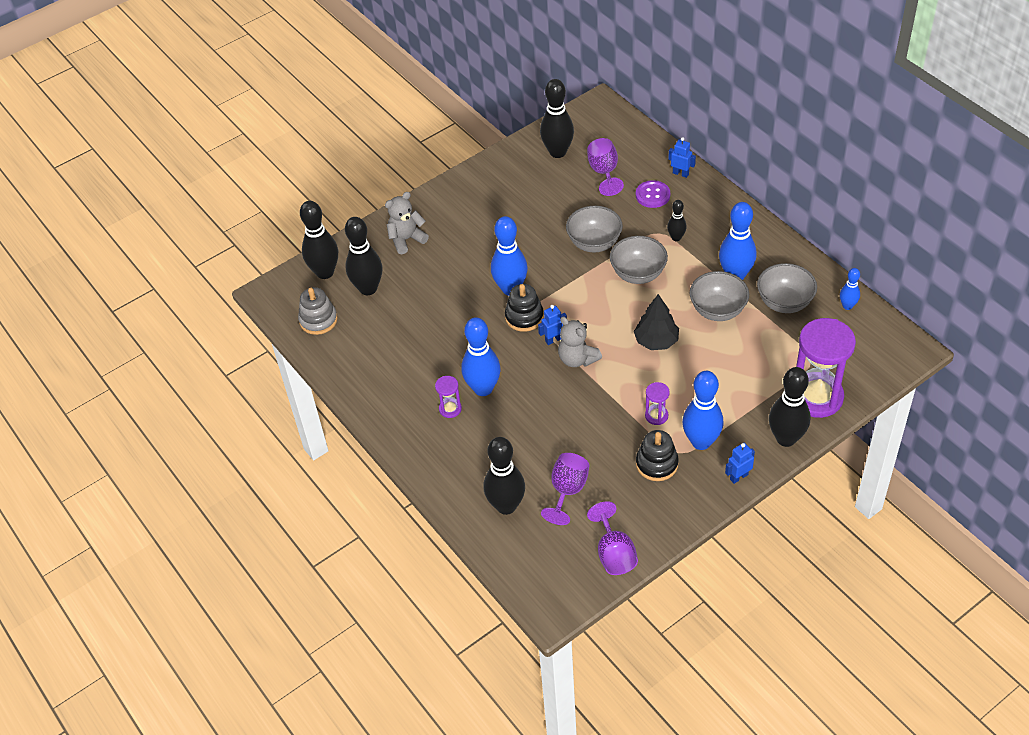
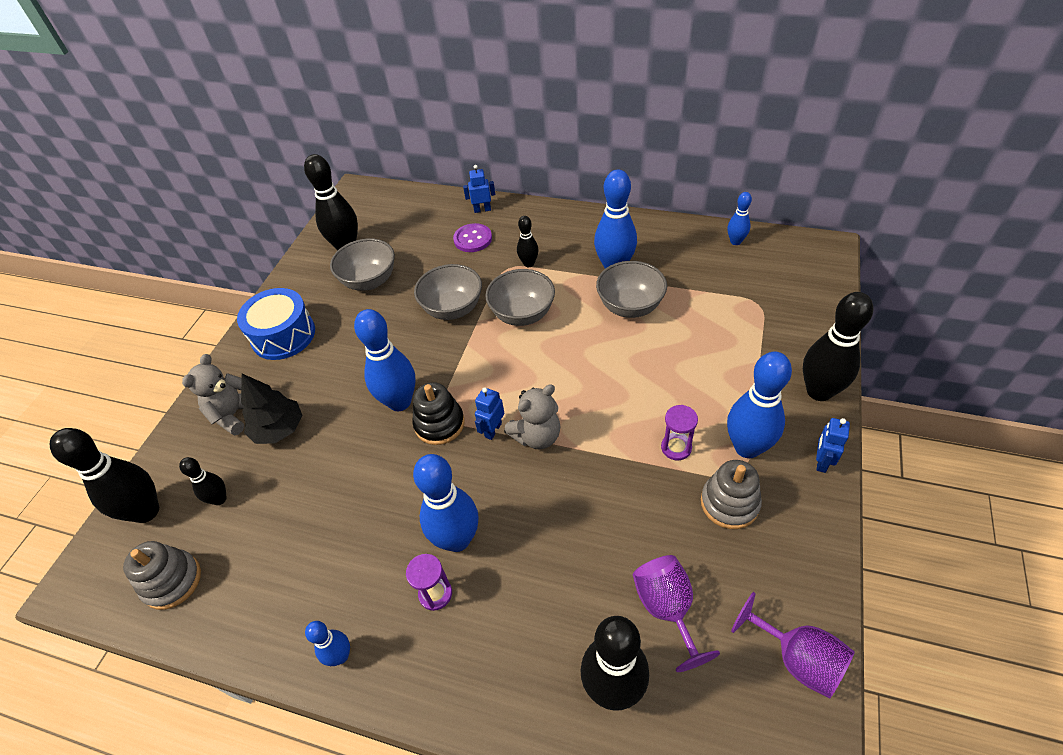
camera: 35 degrees left, 0 degrees up
(368, 288) = (219, 499): black bowling pin -> black bowling pin, size x0.53
(381, 409) = (341, 656): none -> blue bowling pin
(469, 200) = (283, 335): none -> blue drum
(577, 359) = (537, 436): grey teddy bear -> grey teddy bear turned 45 degrees counterclockwise
(604, 172) = (408, 242): purple goblet -> none
(656, 341) = (601, 369): black tree -> black tree (279, 429)
(657, 464) = (729, 503): black stacking toy -> grey stacking toy
(784, 302) = (681, 267): grey bowl -> grey bowl (370, 281)
(816, 397) = (800, 334): purple hourglass -> none

